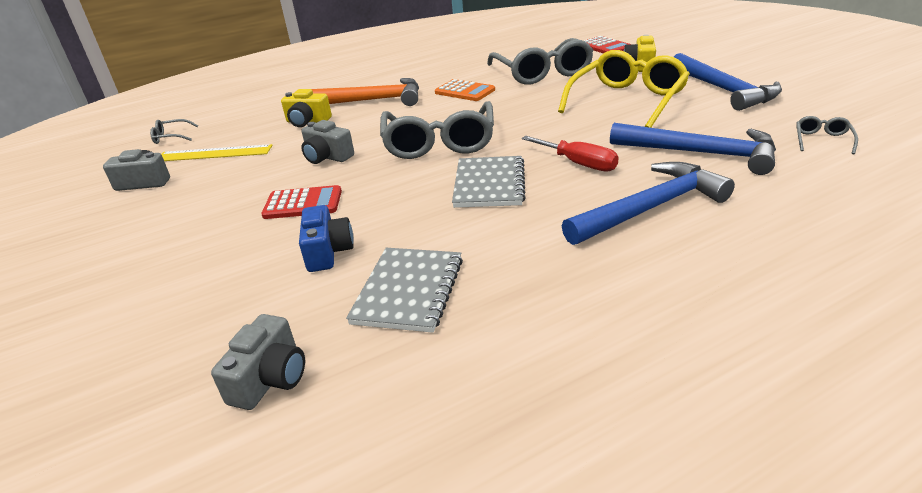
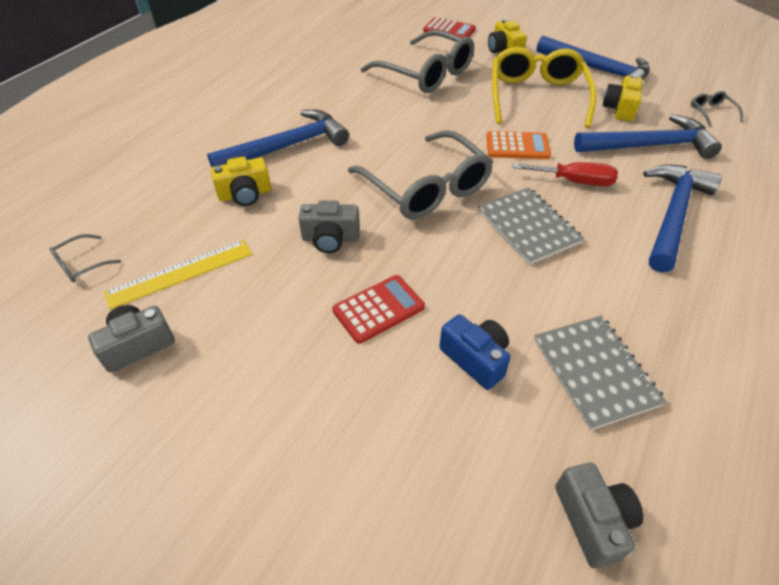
camera: 35 degrees left, 15 degrees up
(371, 101) = (287, 147): orange hammer -> blue hammer
(464, 91) = (376, 113): orange calculator -> orange calculator (517, 146)
(707, 121) = (620, 109): none -> yellow camera

